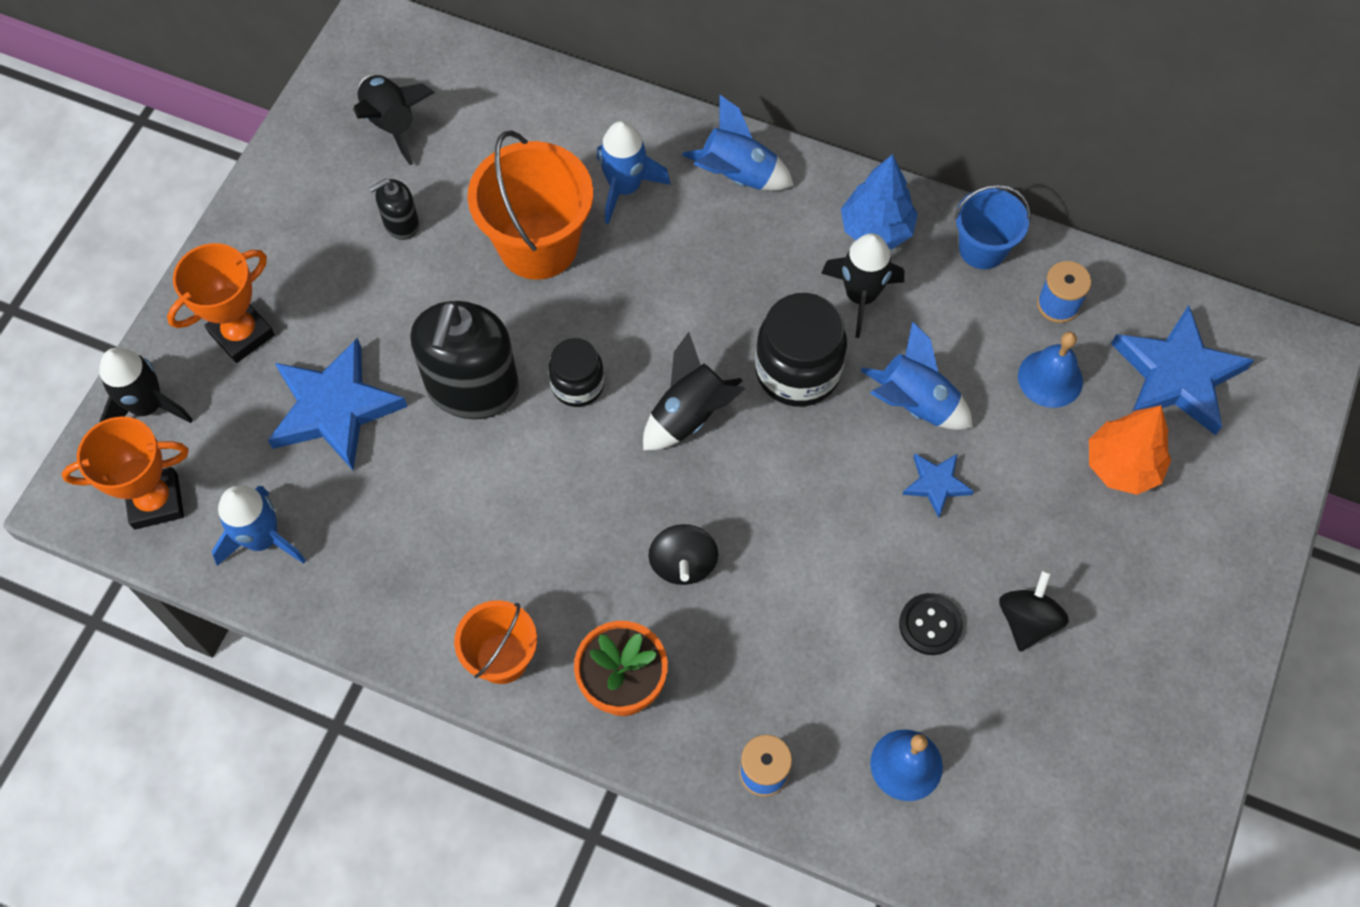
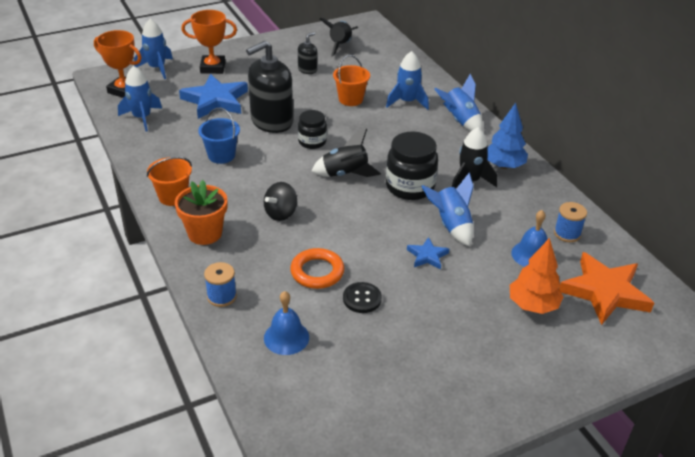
camera: 40 degrees right, 25 degrees down
(148, 406) = (157, 68): black rocket -> blue rocket
(401, 223) = (307, 70): black soap dispenser -> black soap dispenser turned 120 degrees clockwise
(538, 245) = (350, 99): orange bucket -> orange bucket, size x0.59
(835, 627) = (317, 272): none -> orange ring
(982, 249) = (549, 197): blue bucket -> blue bucket (221, 155)
(1027, 620) = (412, 327): black spinning top -> none
(1177, 375) = (604, 292): blue star -> orange star

